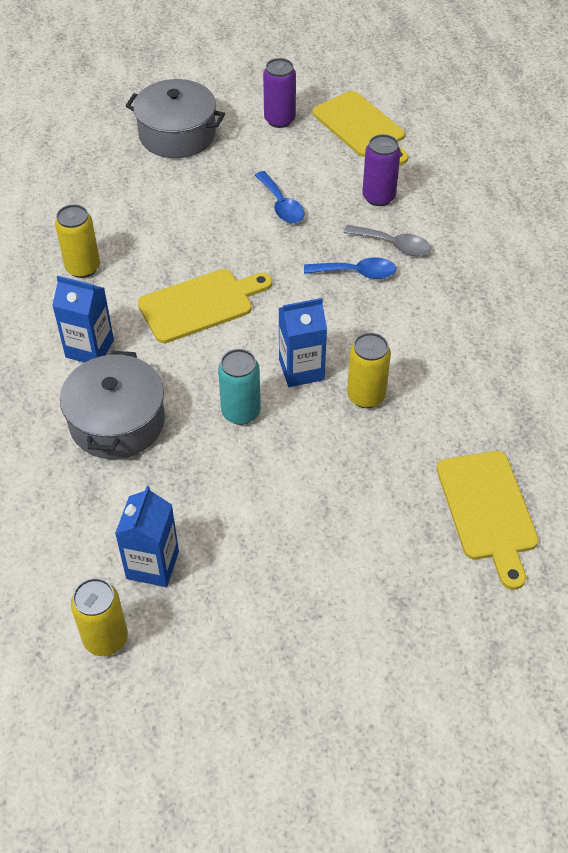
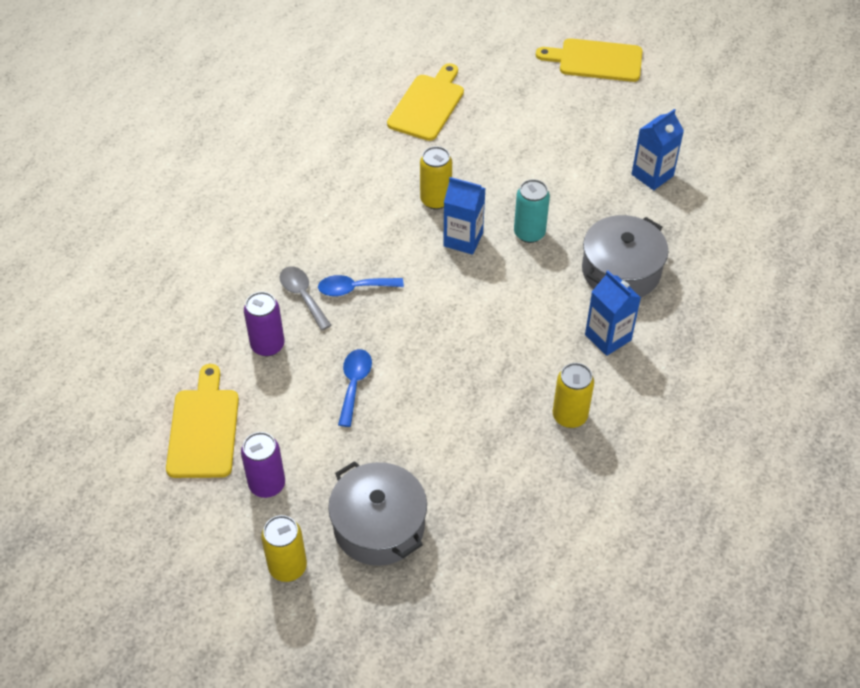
camera: 145 degrees left, 0 degrees up
(105, 638) = (703, 153): yellow can -> yellow can (287, 567)
(200, 304) = (496, 328): yellow cutting board -> yellow cutting board (596, 60)
(357, 273) = (354, 288): blue spoon -> blue spoon turned 45 degrees counterclockwise

